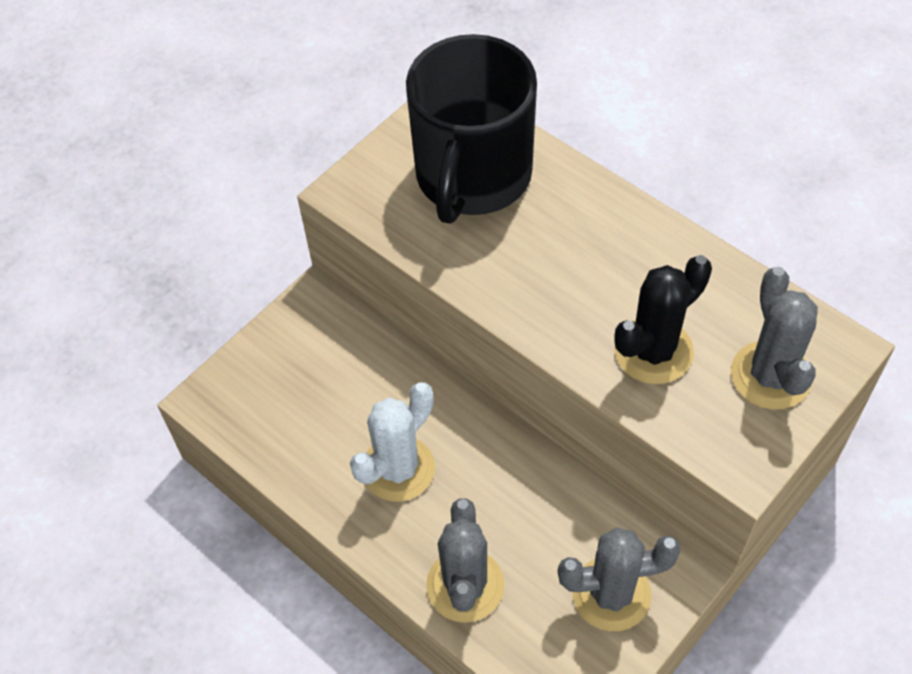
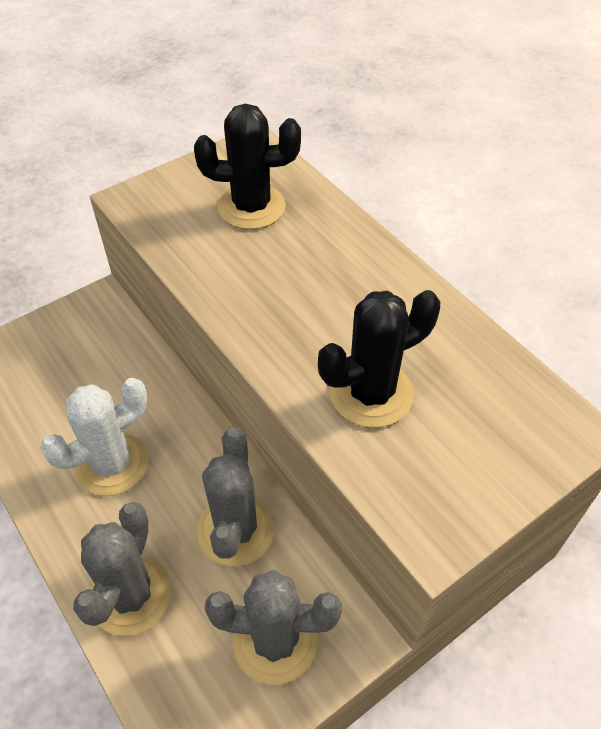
camera: 10 degrees right, 5 degrees down
(472, 176) = (251, 207): black mug -> black cactus
(770, 375) = (488, 443): grey cactus -> grey cactus (235, 530)

